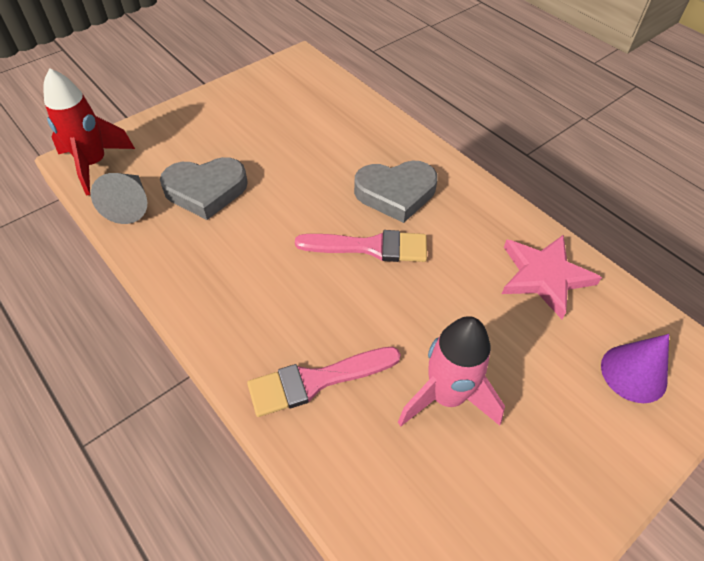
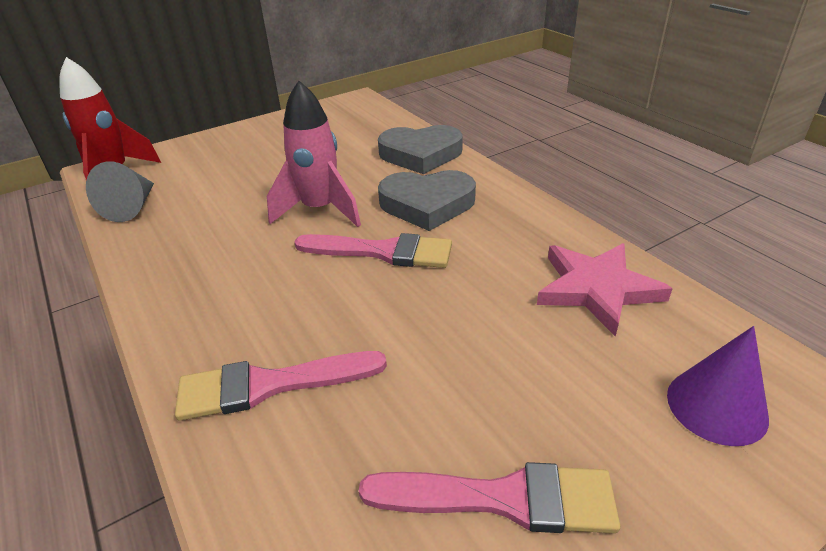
camera: 10 degrees right, 15 degrees down
(206, 191) = (217, 197): grey heart -> grey heart (421, 154)
(446, 396) = (438, 416): pink rocket -> pink rocket (320, 210)
(501, 455) = (502, 499): none -> pink brush

